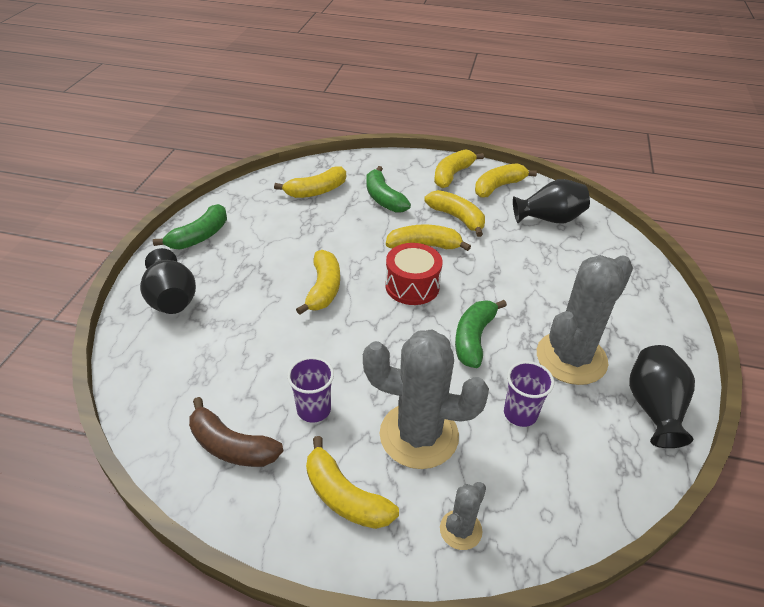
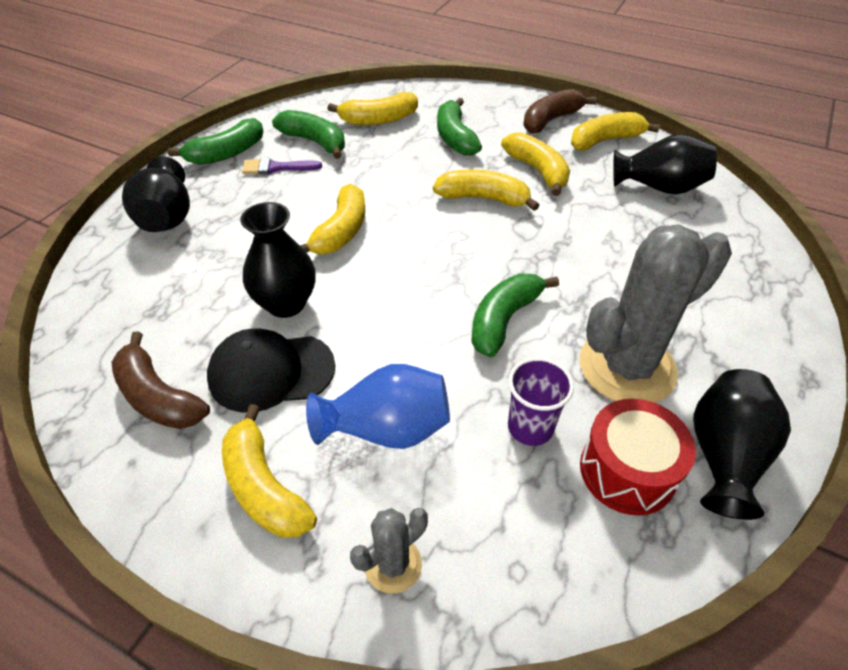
camera: 15 degrees right, 5 degrees up
(248, 243) = (276, 168): none -> purple brush
(271, 217) = (315, 142): none -> green banana
(303, 354) = (286, 303): none -> black vase
(314, 409) = (271, 372): purple cup -> black cap
(412, 286) = (450, 244): red drum -> red drum (627, 471)
(419, 435) = (386, 429): grey cactus -> blue vase
(452, 175) = (551, 120): yellow banana -> brown banana

